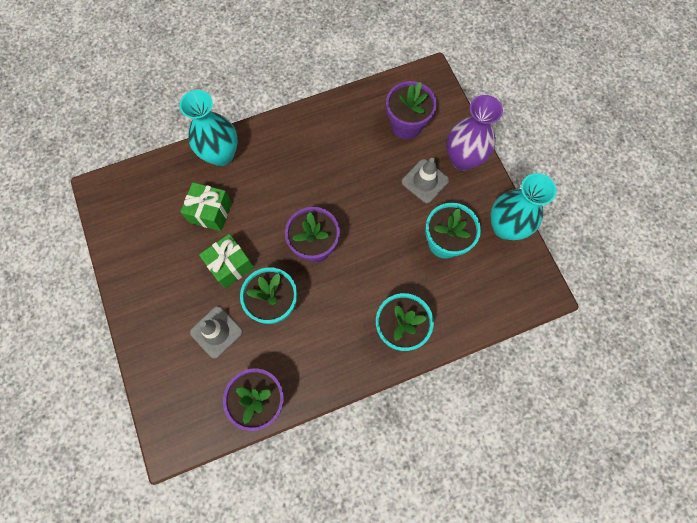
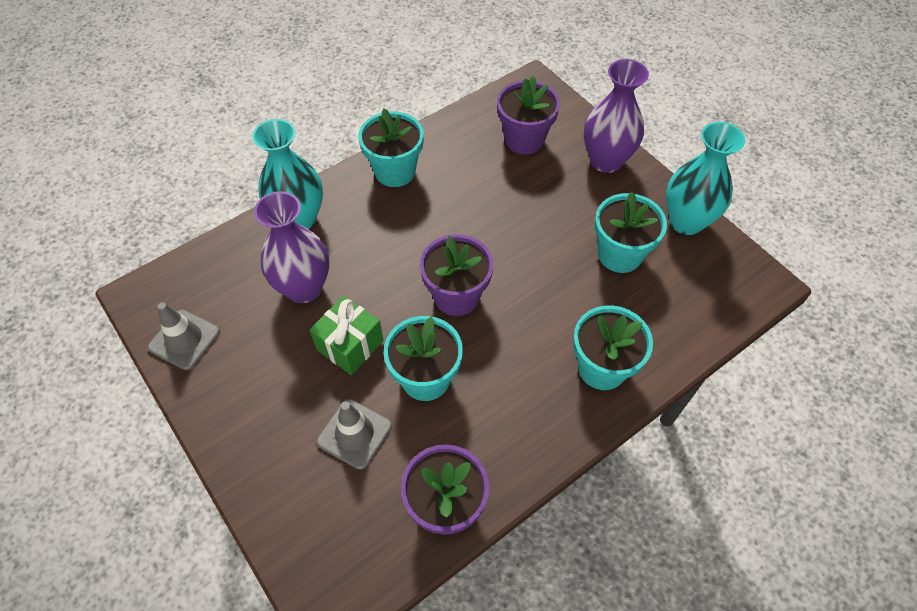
camera: 15 degrees left, 15 degrees down
(210, 212) = (304, 288): green gift -> purple vase
(301, 130) = (395, 171): none -> turquoise flower pot
(425, 181) = (569, 193): grey traffic cone -> grey traffic cone (184, 339)

